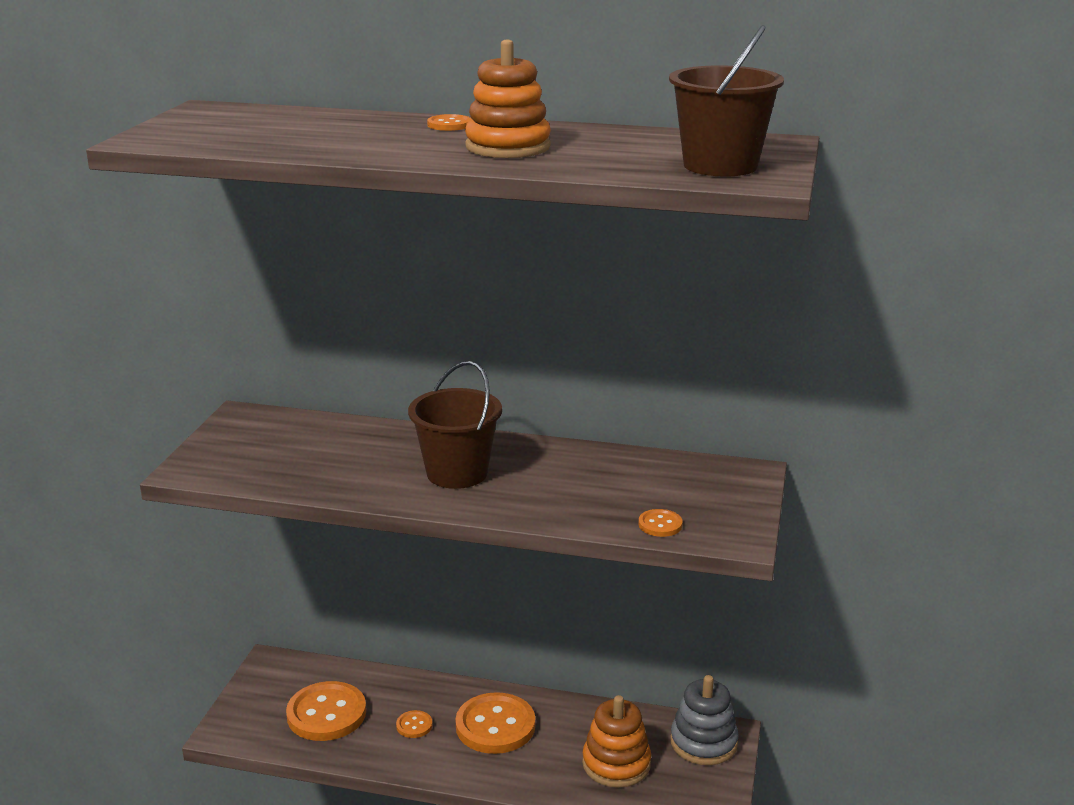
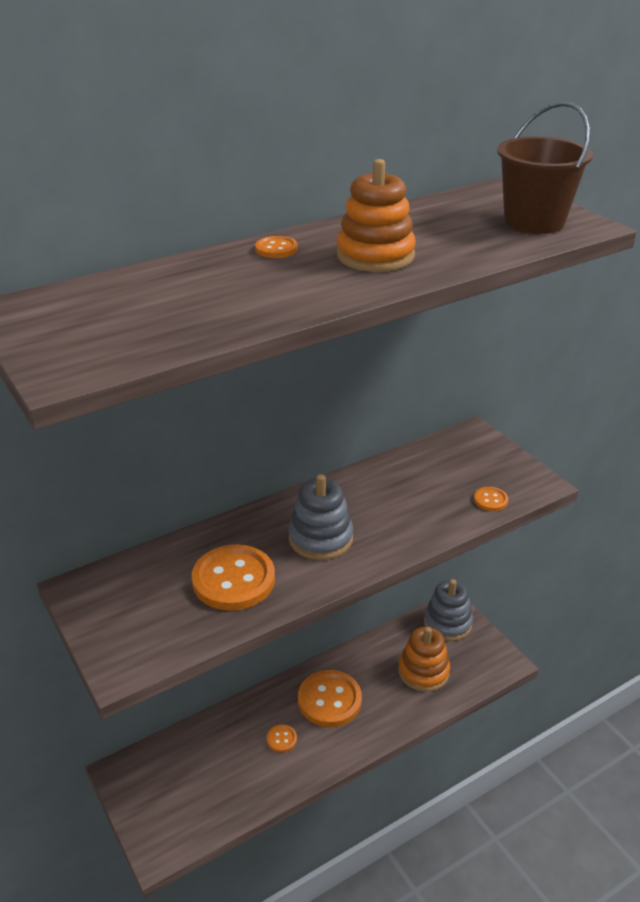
camera: 45 degrees left, 10 degrees up
(326, 714) = (213, 777): orange button -> orange button (233, 580)
(457, 473) = (320, 538): brown bucket -> grey stacking toy

